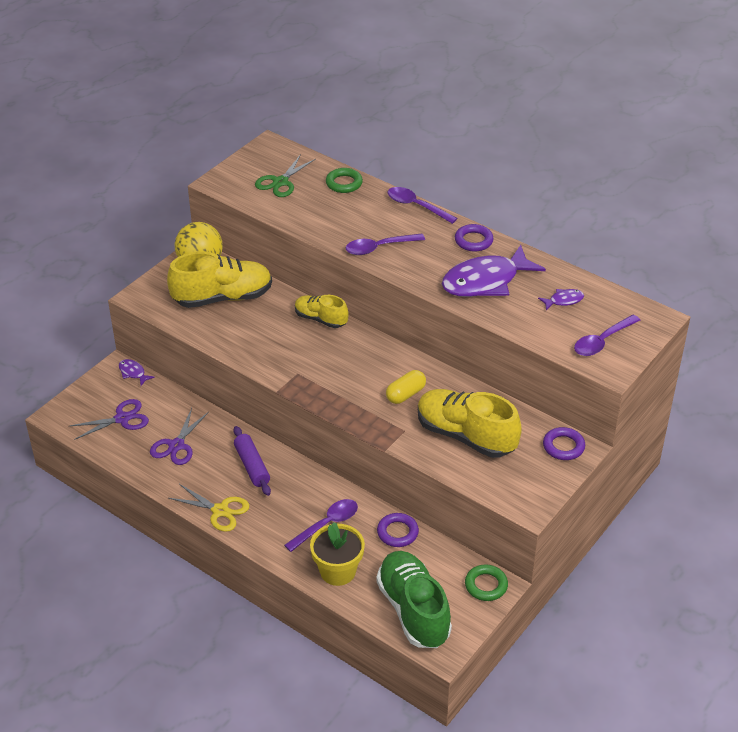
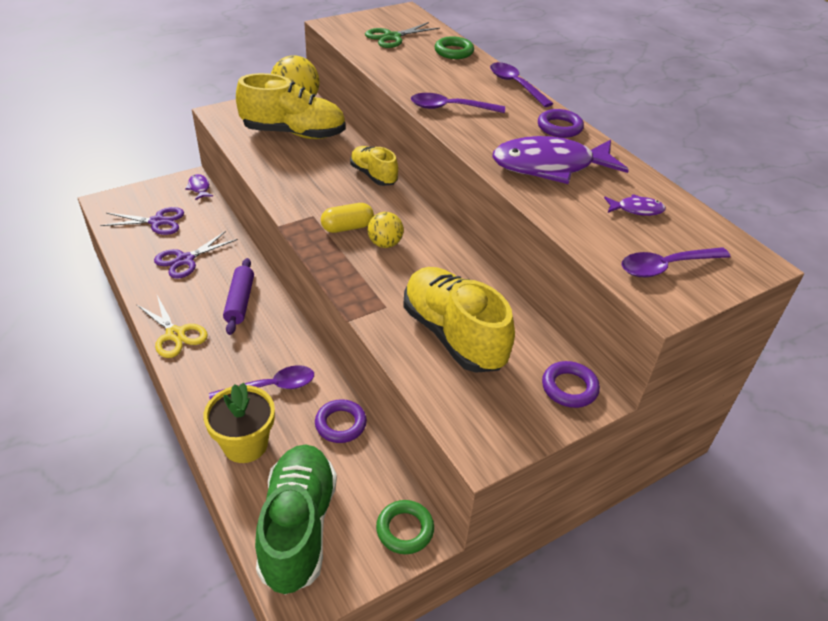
camera: 20 degrees right, 0 degrees up
(371, 379) = (385, 244): none -> yellow ball
(405, 394) = (412, 270): yellow capsule -> yellow capsule (347, 227)

